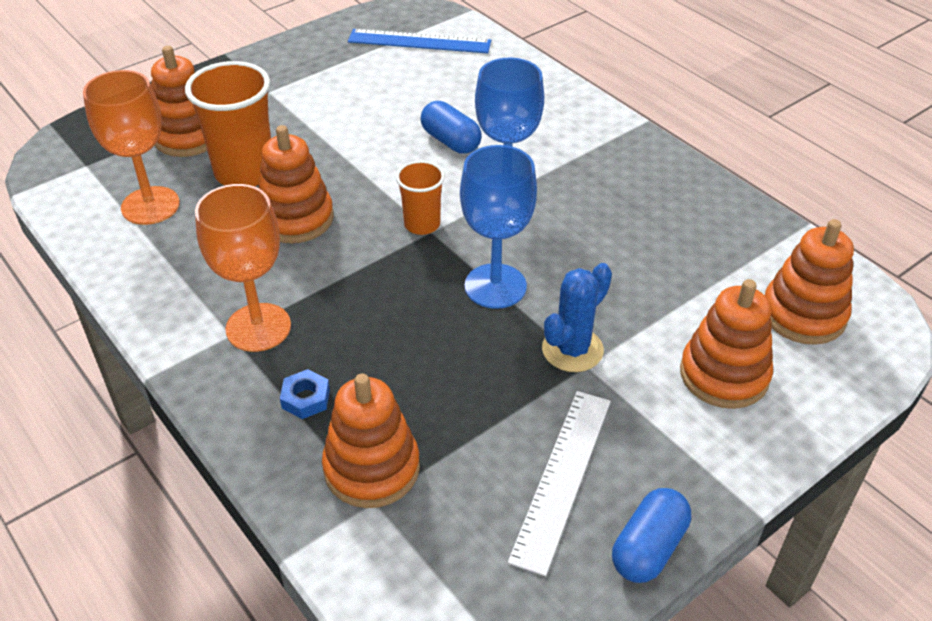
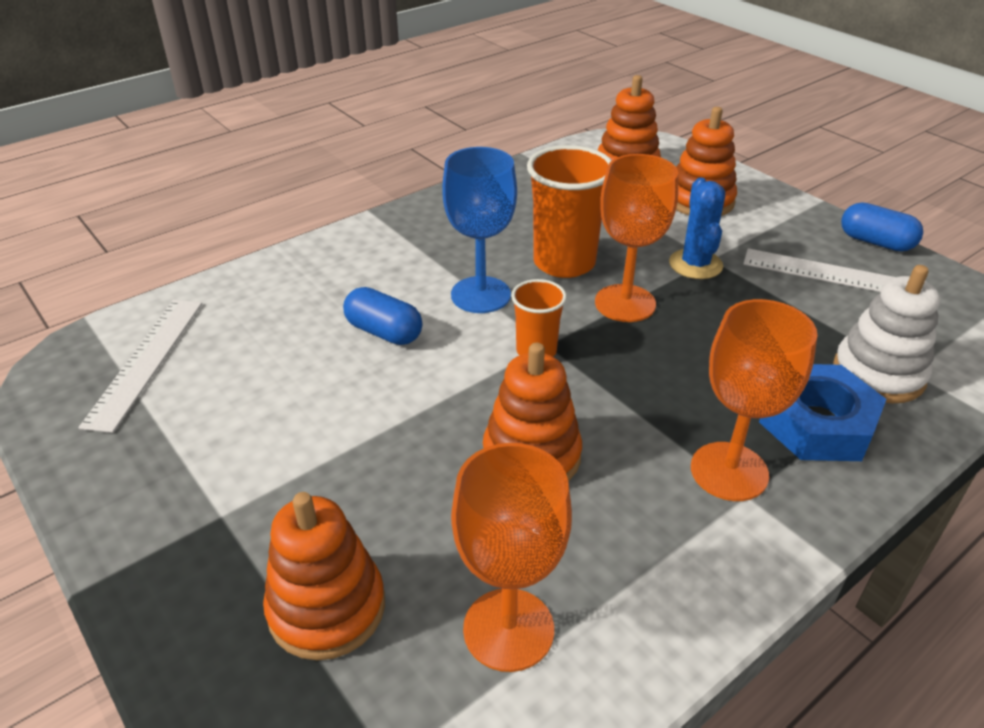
camera: 90 degrees left, 5 degrees down
(245, 172) = (431, 520): orange cup -> orange cup (564, 263)
(305, 398) = (817, 423): blue nut -> blue nut, size x2.16
(372, 468) = (878, 374): orange stacking toy -> white stacking toy
(419, 41) = (146, 361): blue ruler -> white ruler
(451, 141) = (384, 332): blue capsule -> blue capsule turned 75 degrees clockwise
(495, 286) = (625, 303): blue goblet -> orange goblet
(572, 349) = (695, 264): blue cactus -> blue cactus turned 45 degrees clockwise

